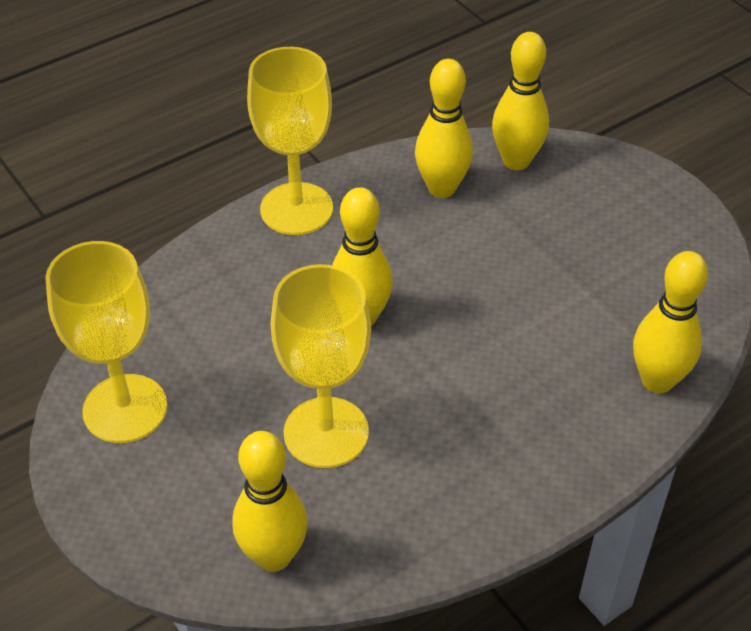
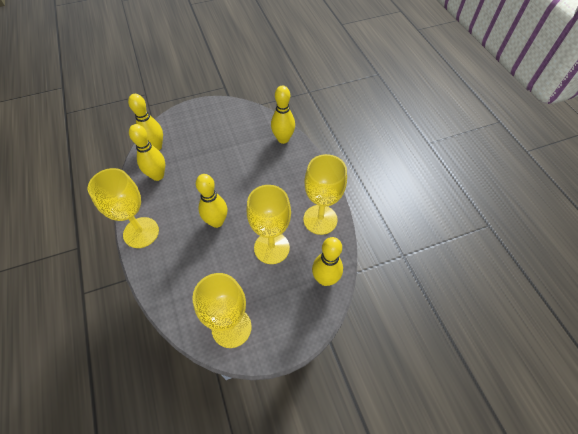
camera: 75 degrees left, 10 degrees up
(436, 514) = (320, 219): none -> yellow goblet

